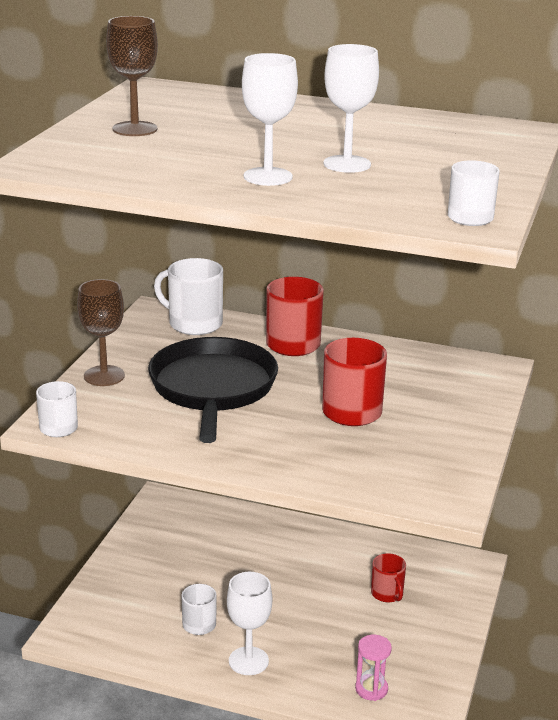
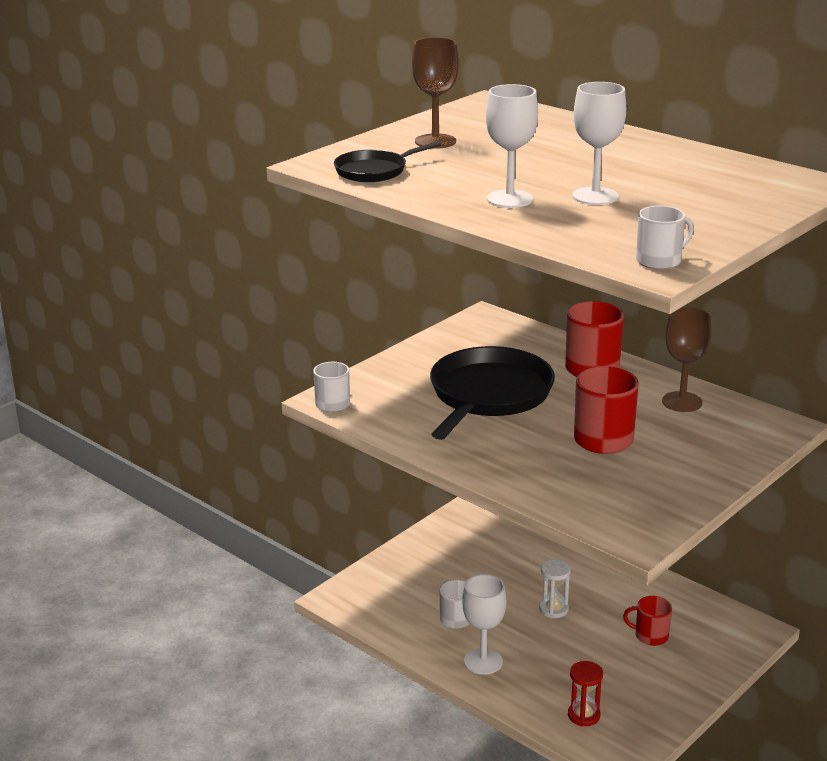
camera: 25 degrees right, 0 degrees up
(99, 165) = (374, 171): none -> black pan
(104, 376) = (400, 367): brown goblet -> brown goblet (682, 402)
(194, 324) = (512, 334): white mug -> none
(286, 590) = (553, 609): none -> white hourglass
(371, 689) = (583, 715): pink hourglass -> red hourglass
(387, 594) = (650, 636): red mug -> red mug turned 105 degrees clockwise

